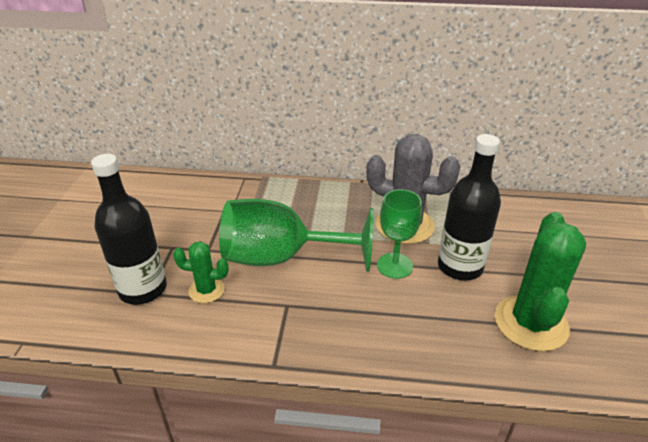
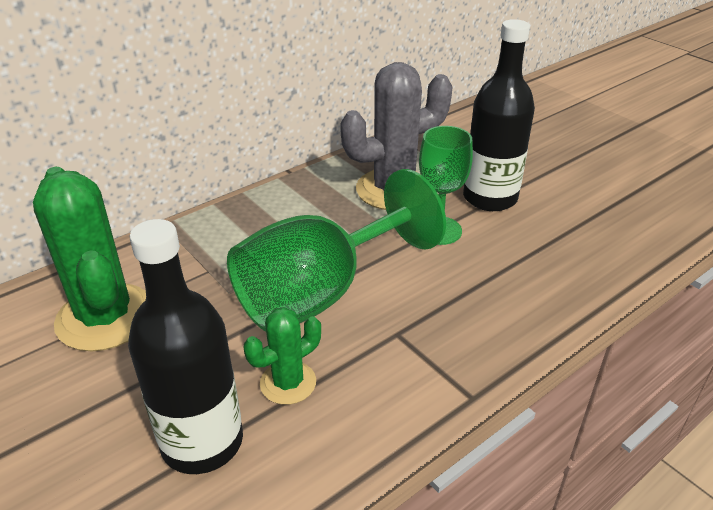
camera: 45 degrees left, 0 degrees up
(530, 323) = (599, 209): green cactus -> green cactus (105, 317)

